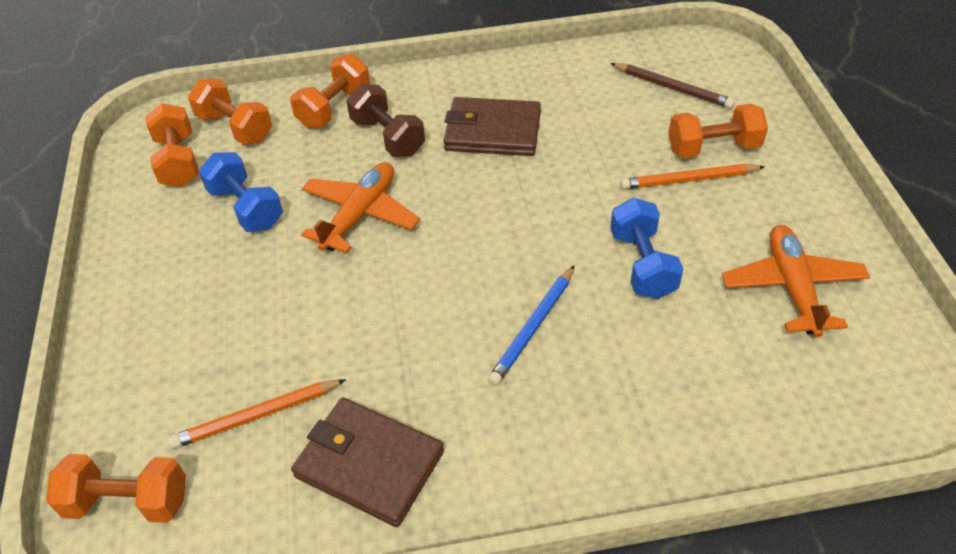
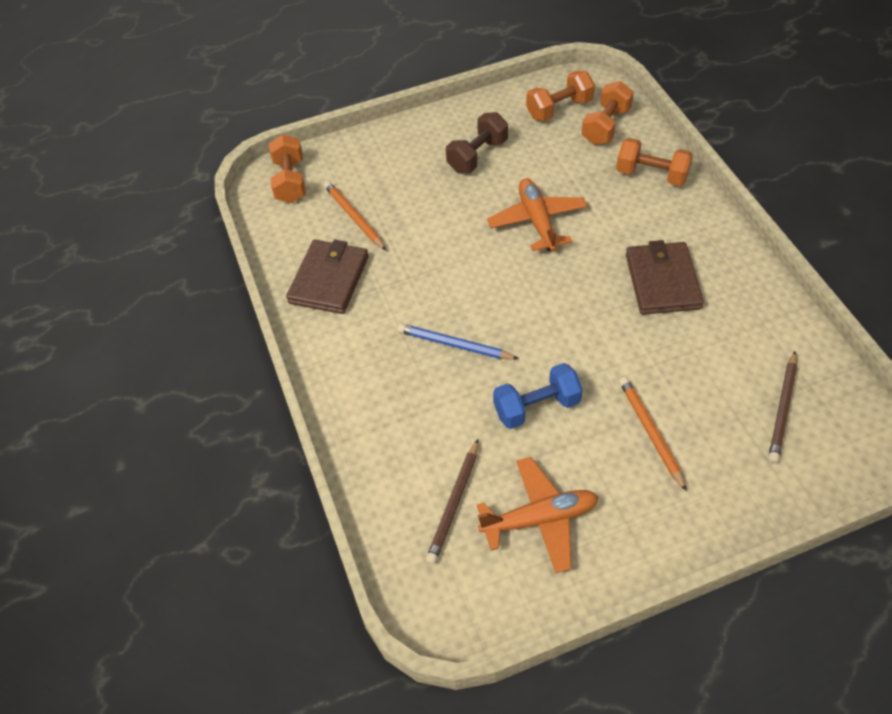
camera: 80 degrees right, 5 degrees up
(246, 208) = (525, 158): blue dumbbell -> none
(360, 215) = (537, 221): orange plane -> orange plane turned 120 degrees counterclockwise
(388, 137) = (629, 216): brown dumbbell -> brown dumbbell (477, 155)
(713, 148) = (703, 449): orange dumbbell -> none
(770, 363) = (454, 503): none -> brown pencil

